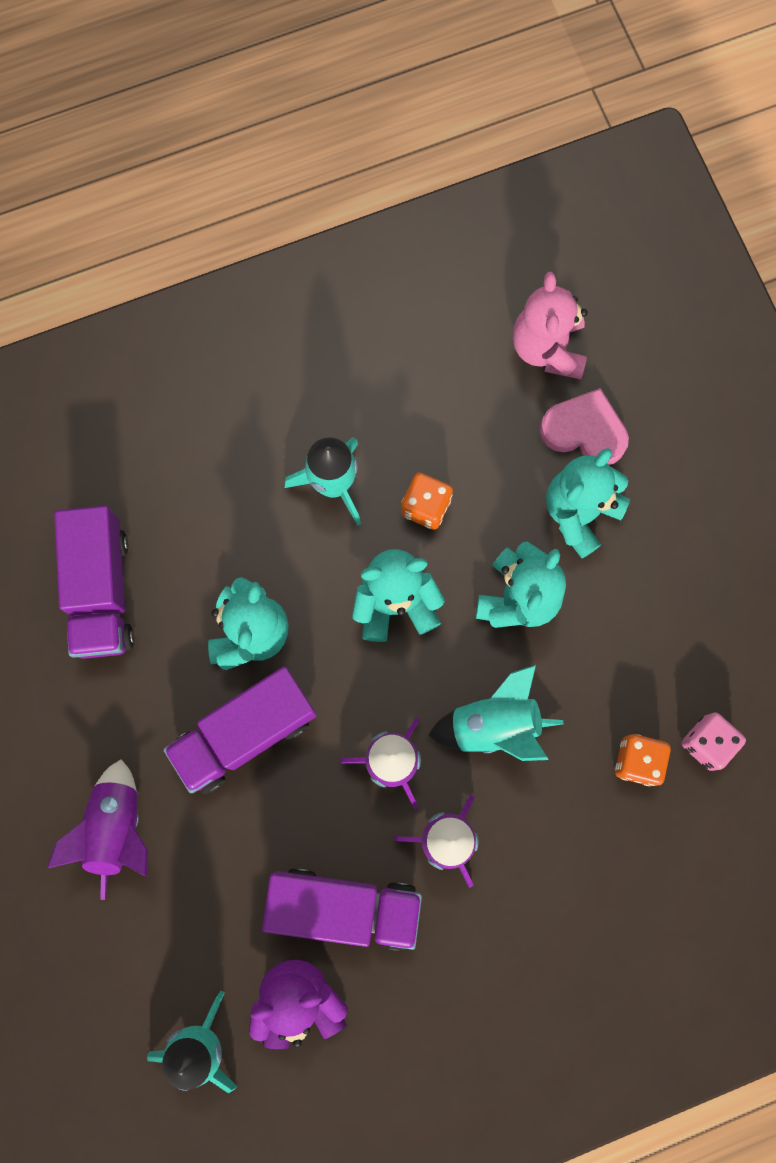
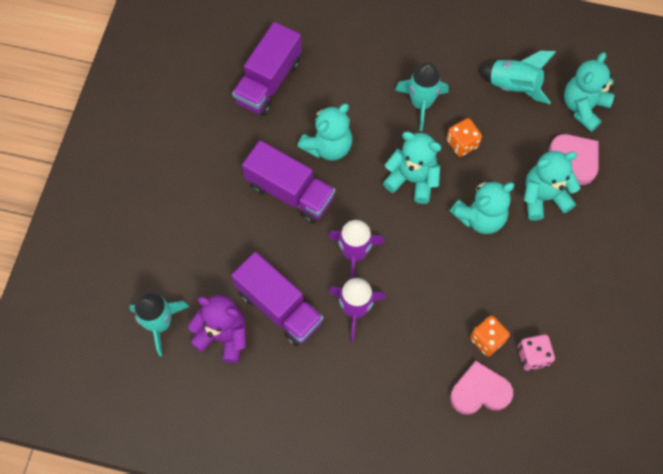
camera: 35 degrees right, 10 degrees down
(117, 828) = (194, 195): purple rocket -> none
(245, 734) = (290, 192): purple truck -> purple truck turned 150 degrees counterclockwise
(494, 725) = (422, 271): turquoise rocket -> turquoise rocket (514, 86)
(547, 348) = (583, 107): pink teddy bear -> turquoise teddy bear
(674, 838) = (479, 391): none -> pink heart

